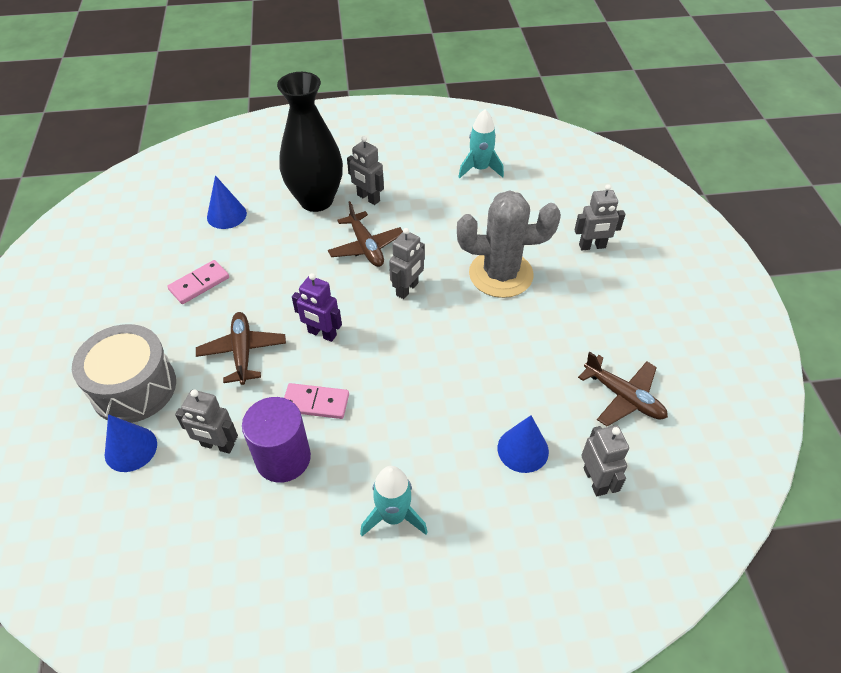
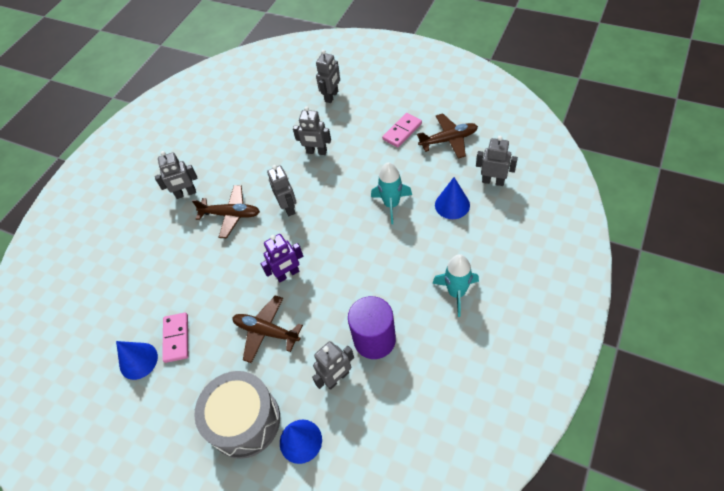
camera: 50 degrees left, 5 degrees up
(226, 215) = (119, 293): blue cone -> blue cone (138, 360)
(316, 200) = (158, 226): black vase -> none
(316, 403) = (343, 302): pink domino -> pink domino (402, 131)
(480, 169) = (217, 118): turquoise rocket -> turquoise rocket (391, 204)
(500, 274) = (316, 152): grey cactus -> grey robot

